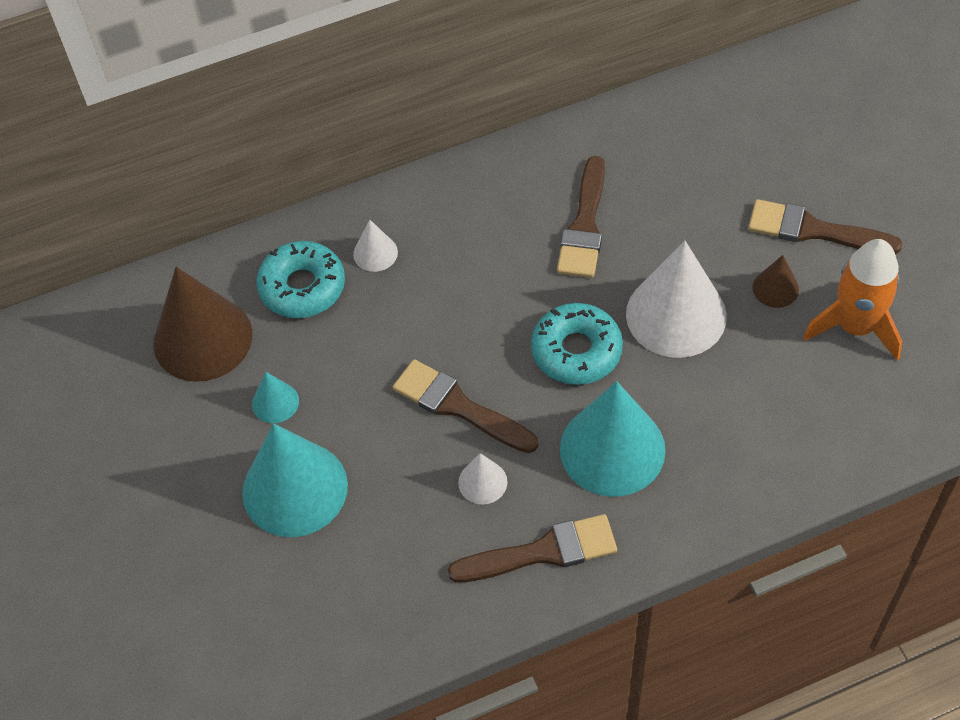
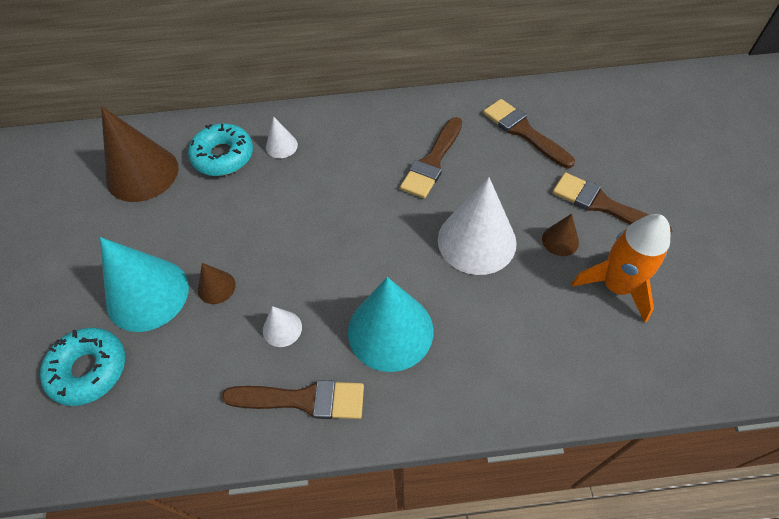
camera: 15 degrees right, 0 degrees up
(275, 402) = (166, 228): turquoise cone -> none
(378, 456) = (216, 287): none -> brown cone
(459, 406) = (290, 266): brown brush -> brown brush (524, 132)
(576, 351) = (392, 248): turquoise donut -> turquoise donut (89, 370)

